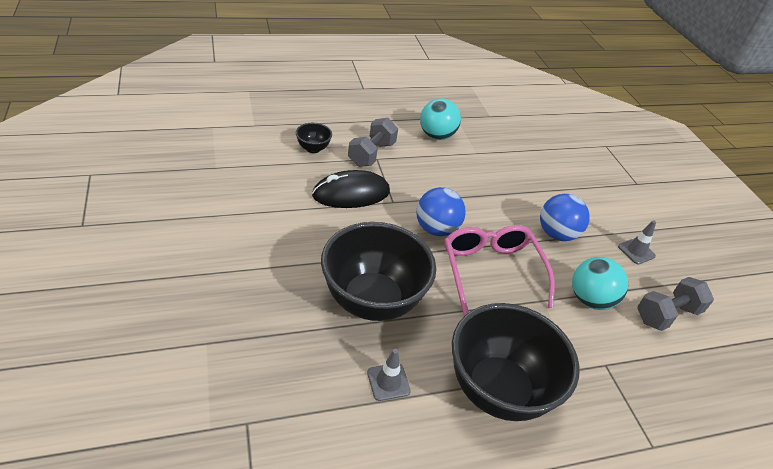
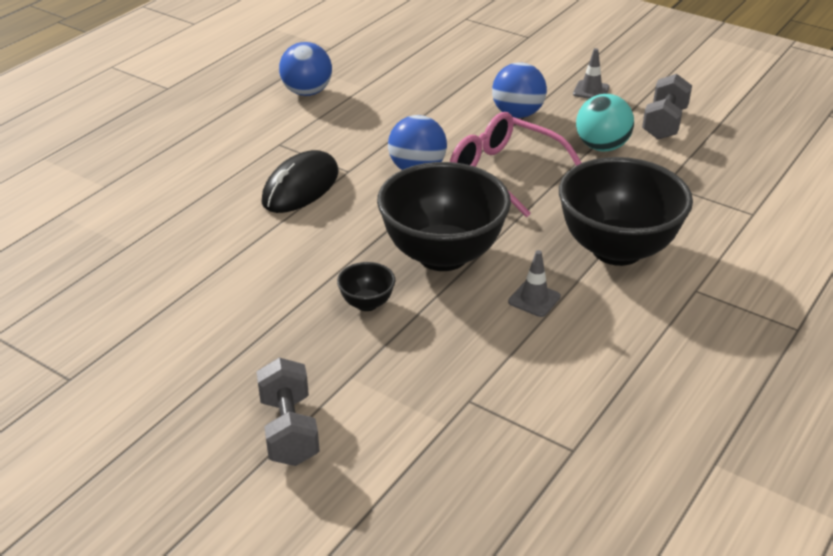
camera: 35 degrees left, 5 degrees down
(313, 149) = (203, 171): black bowl -> black bowl (367, 303)
(371, 154) = (269, 143): grey dumbbell -> grey dumbbell (289, 430)
(436, 136) = (307, 92): turquoise ball -> blue ball

